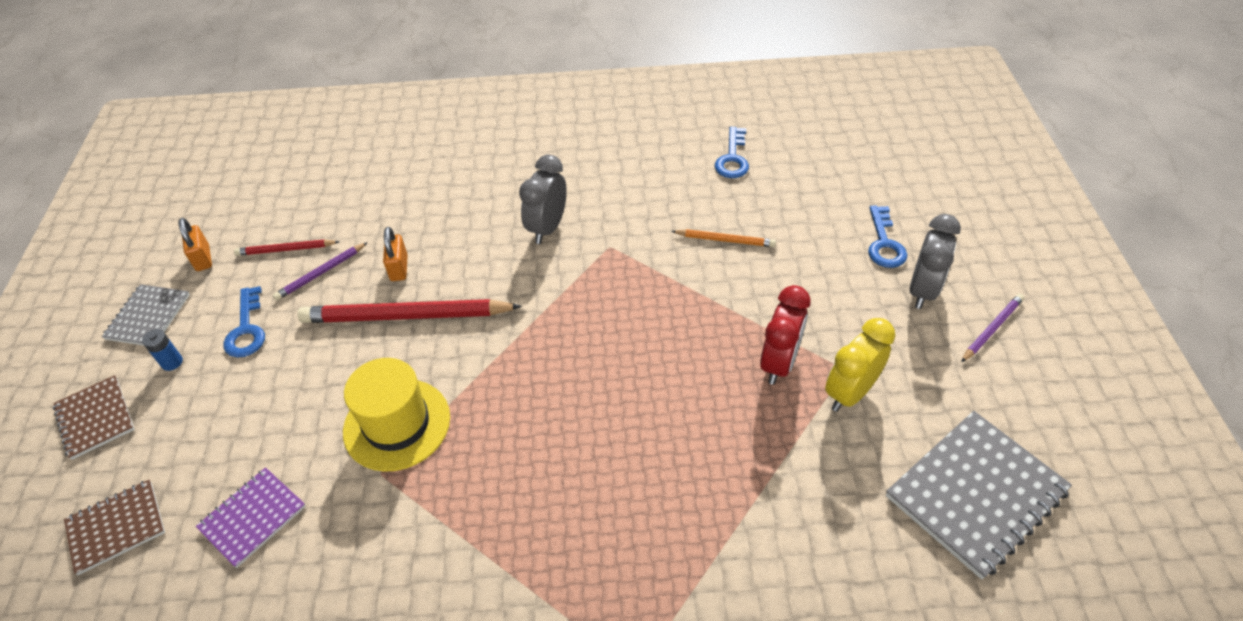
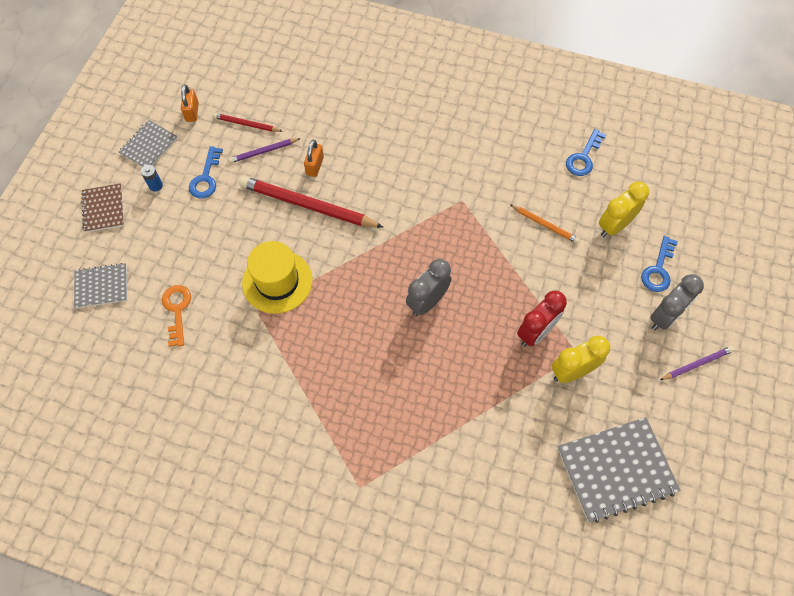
camera: 20 degrees right, 15 degrees up
(116, 527) = (101, 286): brown notebook -> grey notebook
(252, 517) = (177, 310): purple notebook -> orange key
(547, 228) = (425, 170): grey clock -> grey clock (427, 302)
(807, 215) = (614, 226): none -> yellow clock

